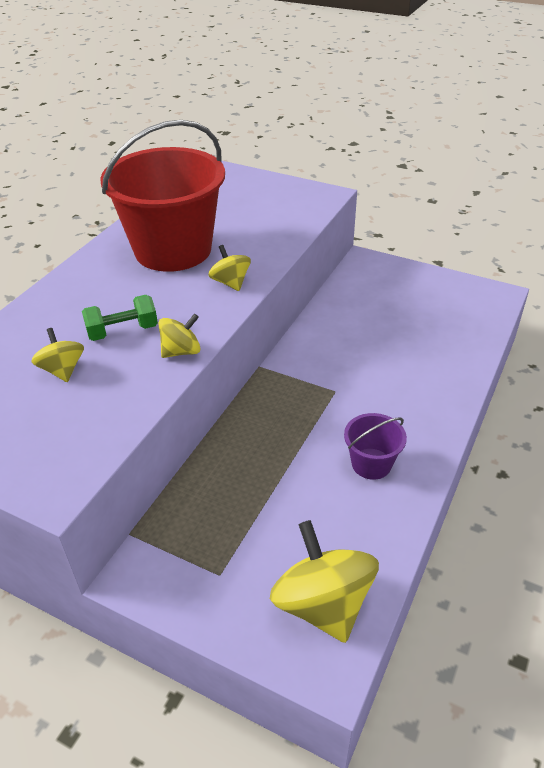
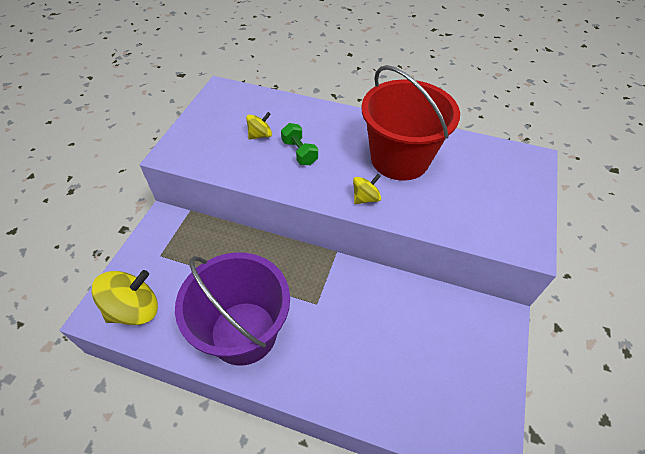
camera: 80 degrees right, 10 degrees up
(181, 351) = (282, 184): yellow spinning top -> none
(371, 464) = (244, 332): purple bucket -> purple bucket, size x2.30

